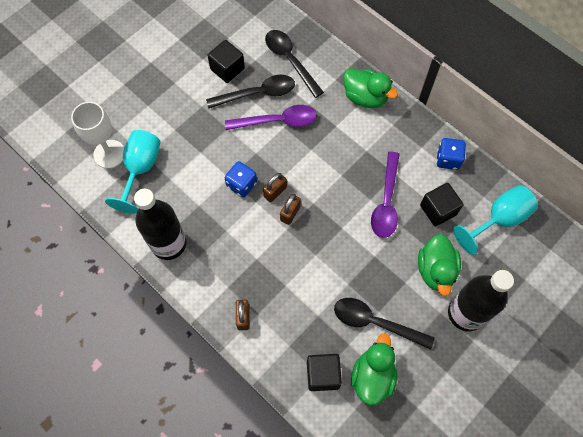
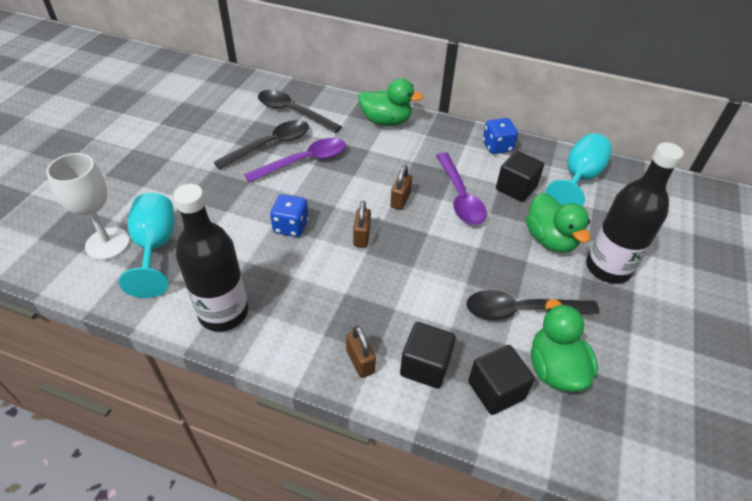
camera: 25 degrees left, 20 degrees down
(227, 69) = (227, 134): black cube -> black cube (425, 366)
(275, 192) = (334, 222): brown padlock -> brown padlock (400, 200)

